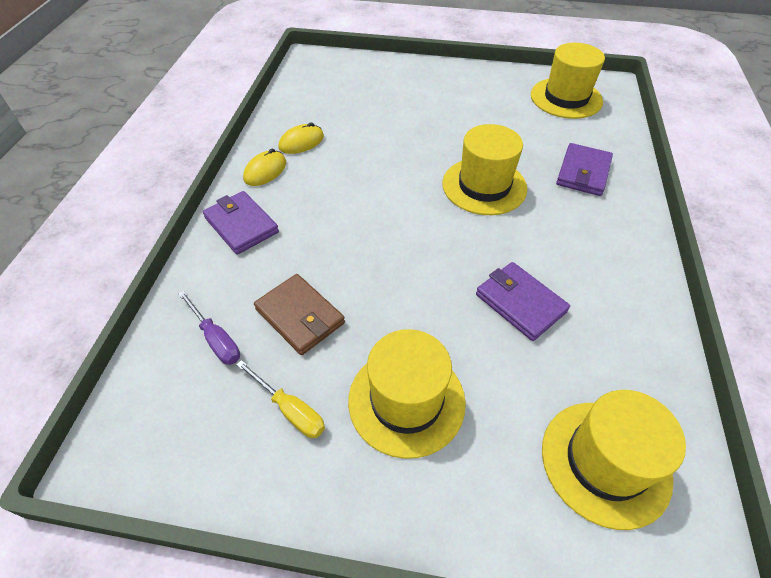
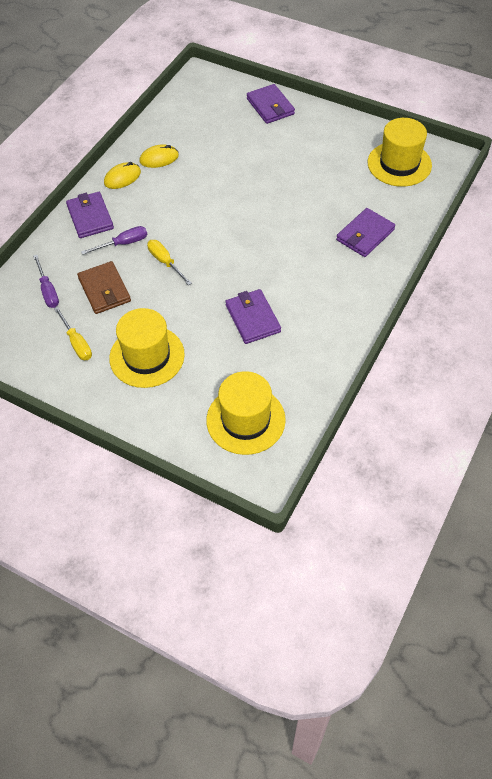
camera: 20 degrees right, 5 degrees up
(300, 248) = (123, 243): none -> purple screwdriver
(367, 258) = (165, 262): none -> yellow screwdriver
(400, 72) = (270, 106): none -> purple wallet
(484, 186) = (279, 228): yellow hat -> none

